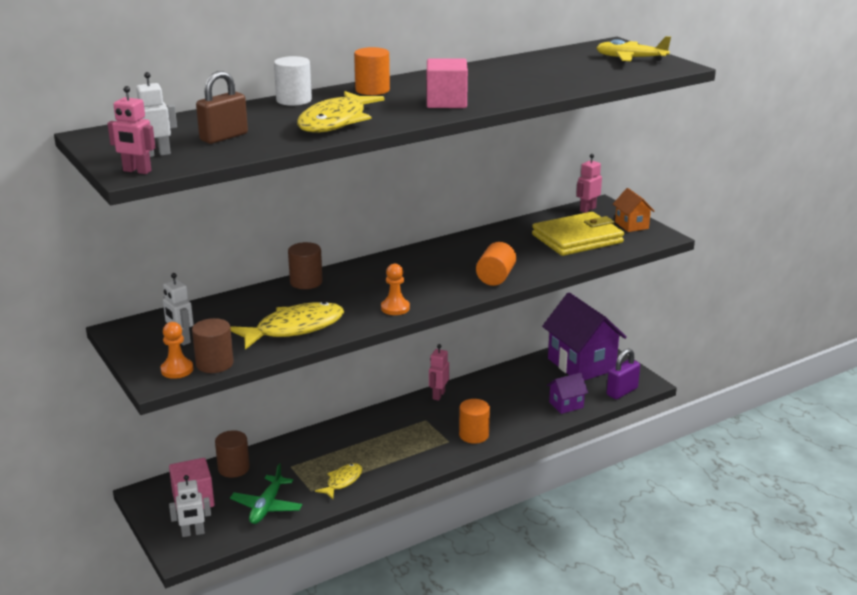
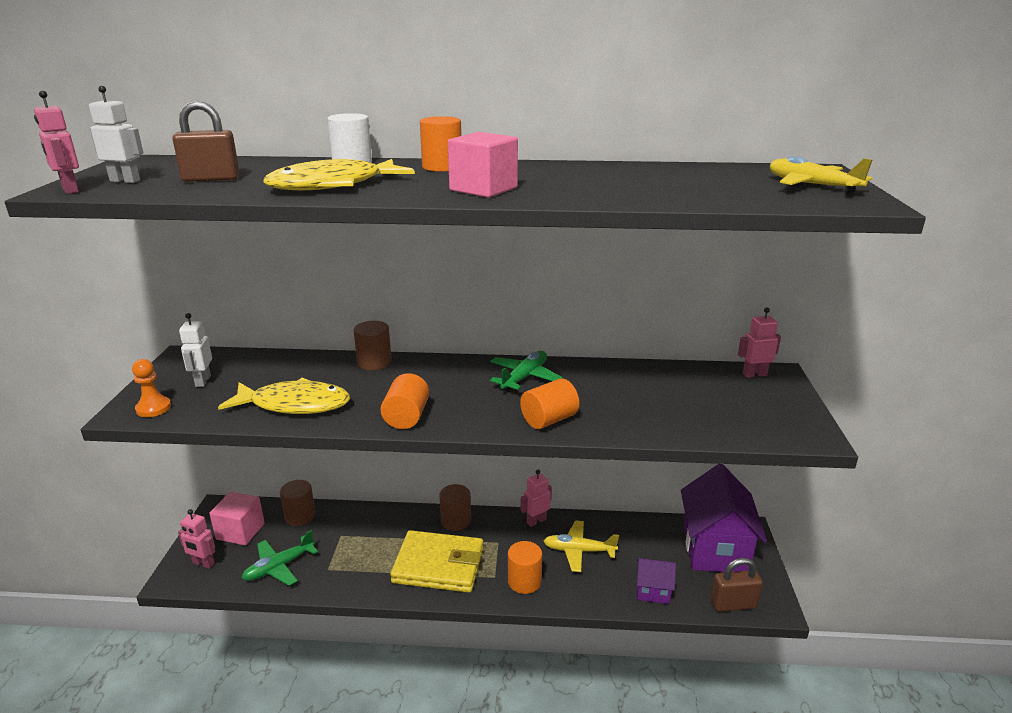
camera: 35 degrees right, 0 degrees up
(193, 533) = (203, 563): white robot -> pink robot
(214, 364) = (186, 414): brown cylinder -> brown cylinder (456, 521)
(342, 481) = (361, 573): yellow fish -> none
(395, 308) = (406, 417): orange pawn -> orange cylinder
(439, 257) = (524, 377): none -> green plane
(491, 401) = (578, 551): none -> yellow plane
(577, 239) = (699, 405): yellow wallet -> yellow wallet (438, 565)
(622, 391) = (733, 604): purple padlock -> brown padlock
(631, 225) = (788, 410): orange house -> none

